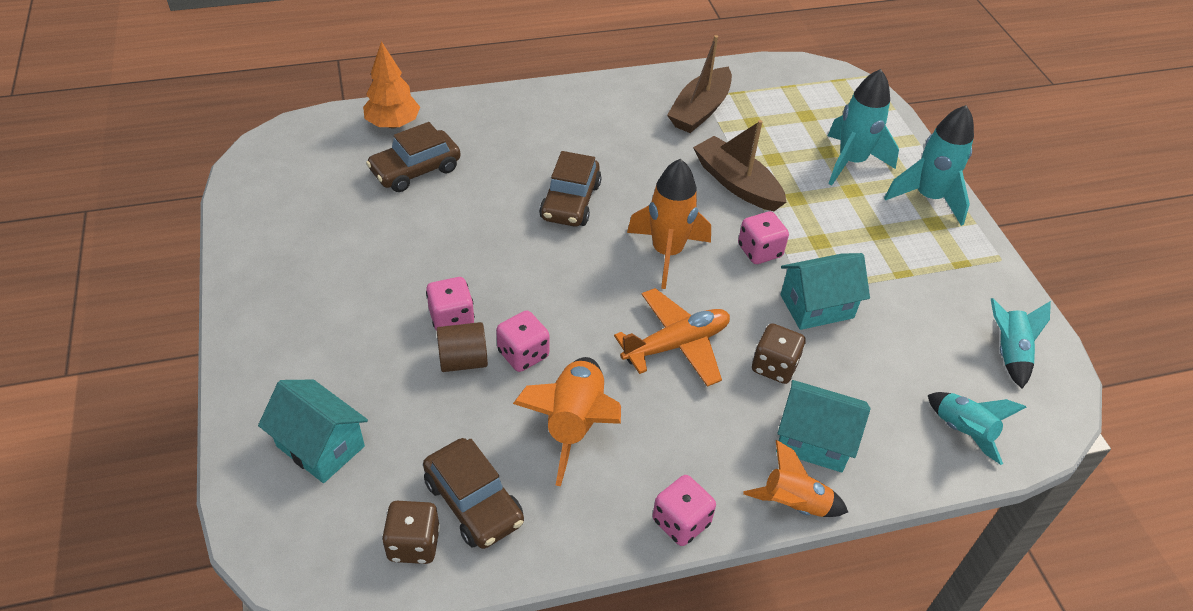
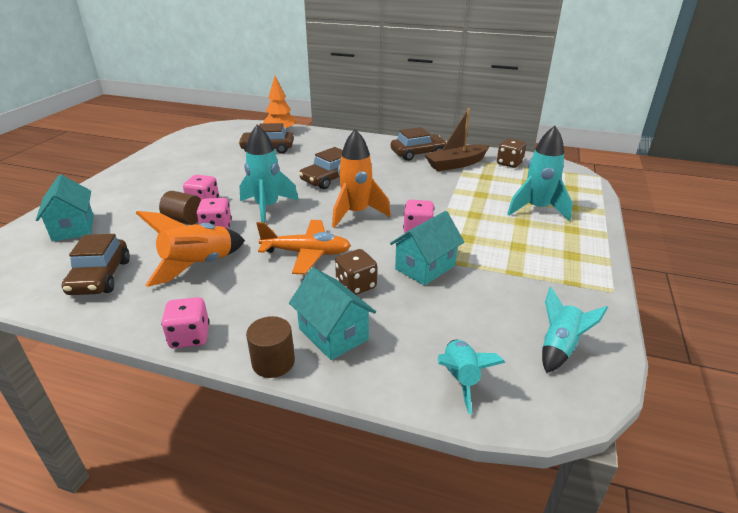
camera: 35 degrees right, 15 degrees down
(414, 544) = (47, 281): brown dice -> brown dice (509, 163)
(635, 105) = (418, 153): none -> brown car
(736, 183) = (441, 198): brown boat -> none
(794, 504) = (273, 362): orange rocket -> brown cylinder
(816, 306) = (425, 267): turquoise house -> turquoise house turned 60 degrees counterclockwise
(928, 198) = (581, 241): turquoise rocket -> turquoise rocket (267, 208)

